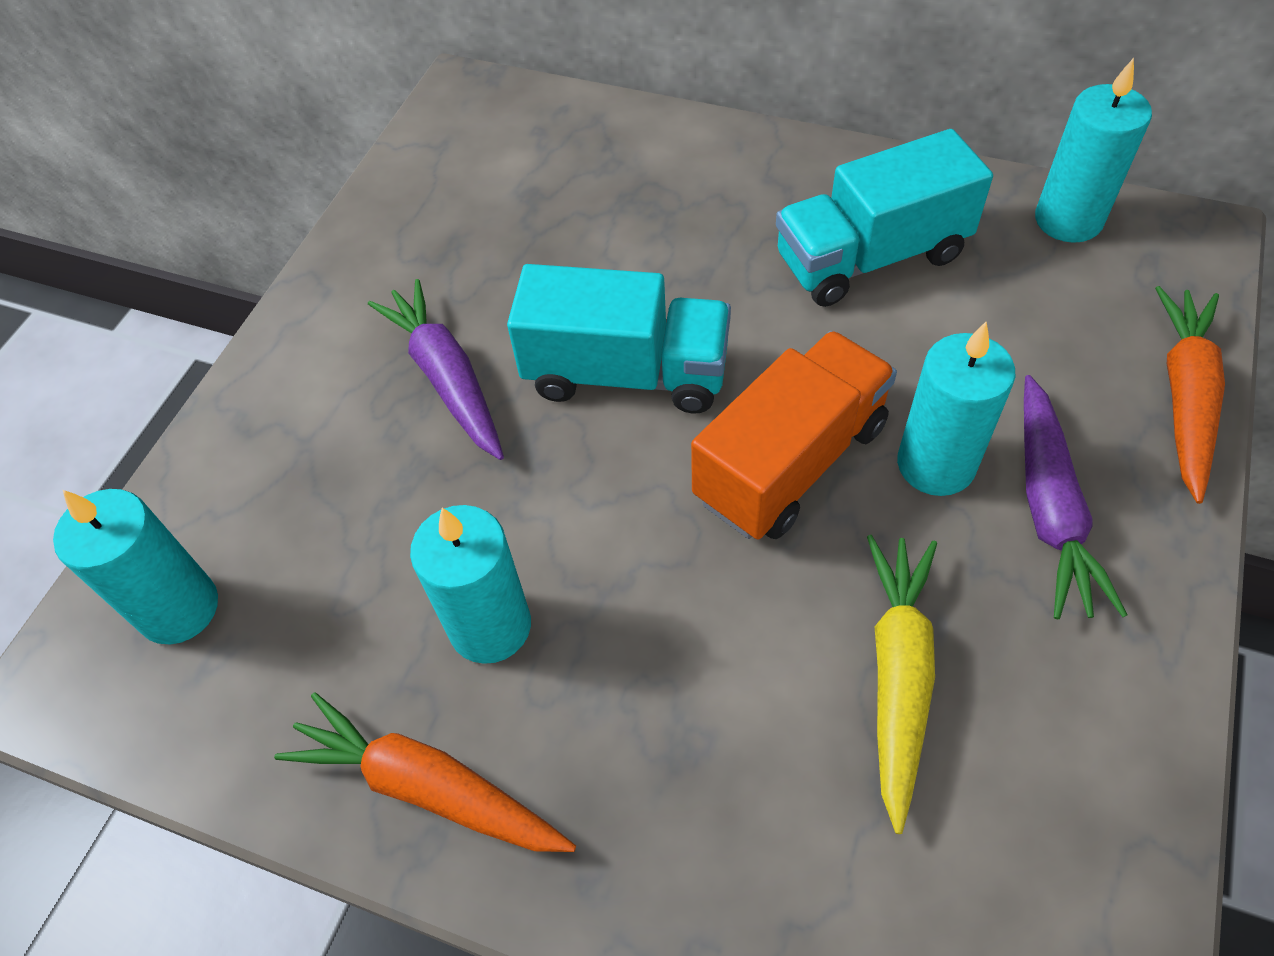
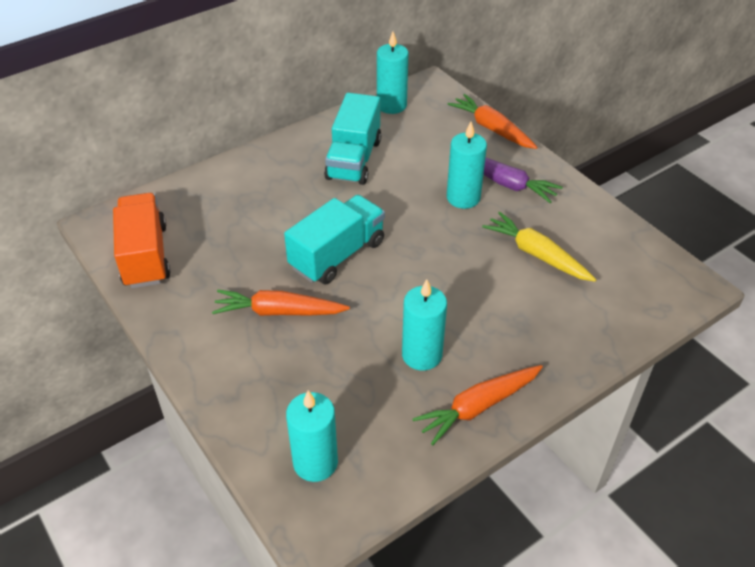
camera: 60 degrees left, 10 degrees down
(447, 378) = (279, 312): purple carrot -> orange carrot
(790, 462) = (427, 232): orange truck -> orange truck (145, 256)

